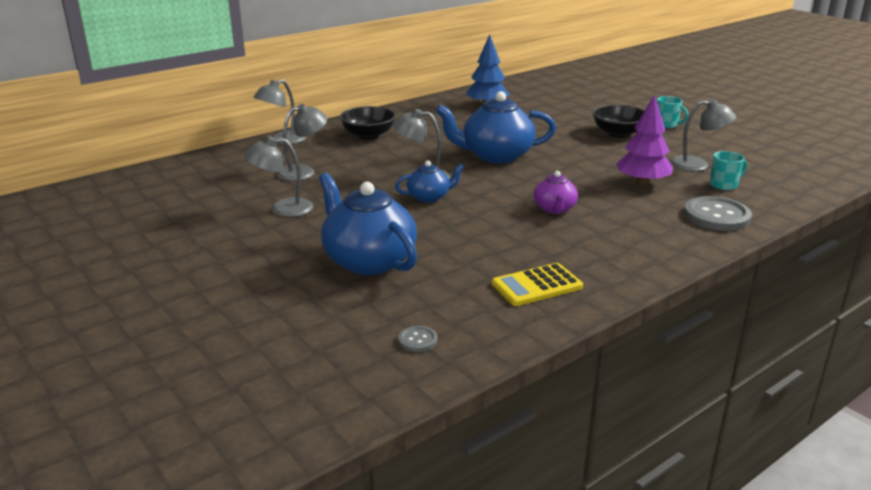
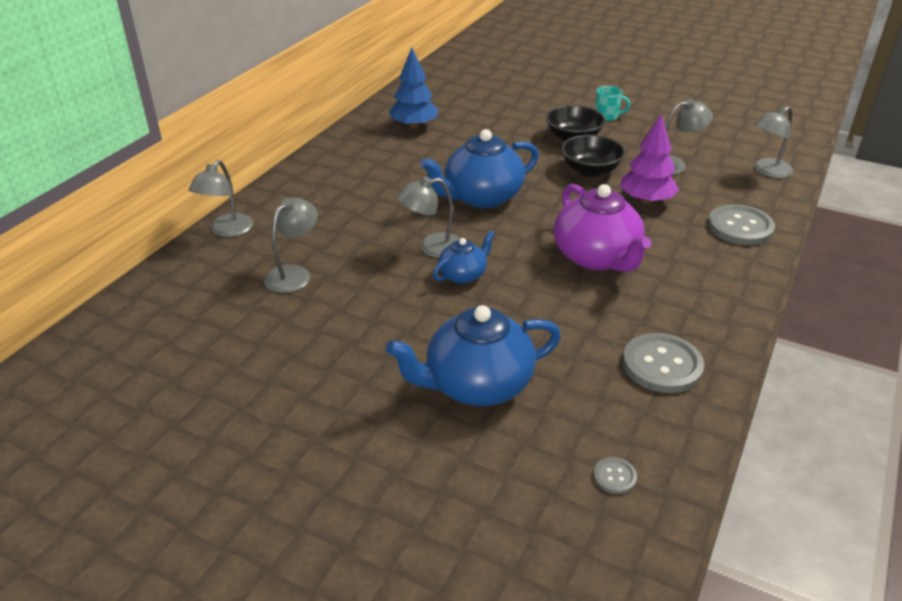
camera: 25 degrees left, 10 degrees up
(282, 209) = (318, 337): grey lamp -> grey lamp (767, 171)
(368, 135) = (321, 199): black bowl -> black bowl (590, 170)
(368, 261) = (476, 385): blue teapot -> blue teapot turned 45 degrees counterclockwise
(537, 285) = (662, 365): yellow calculator -> grey button
(554, 209) = (596, 257): purple teapot -> purple teapot, size x1.88
(724, 185) = (716, 185): turquoise mug -> none

